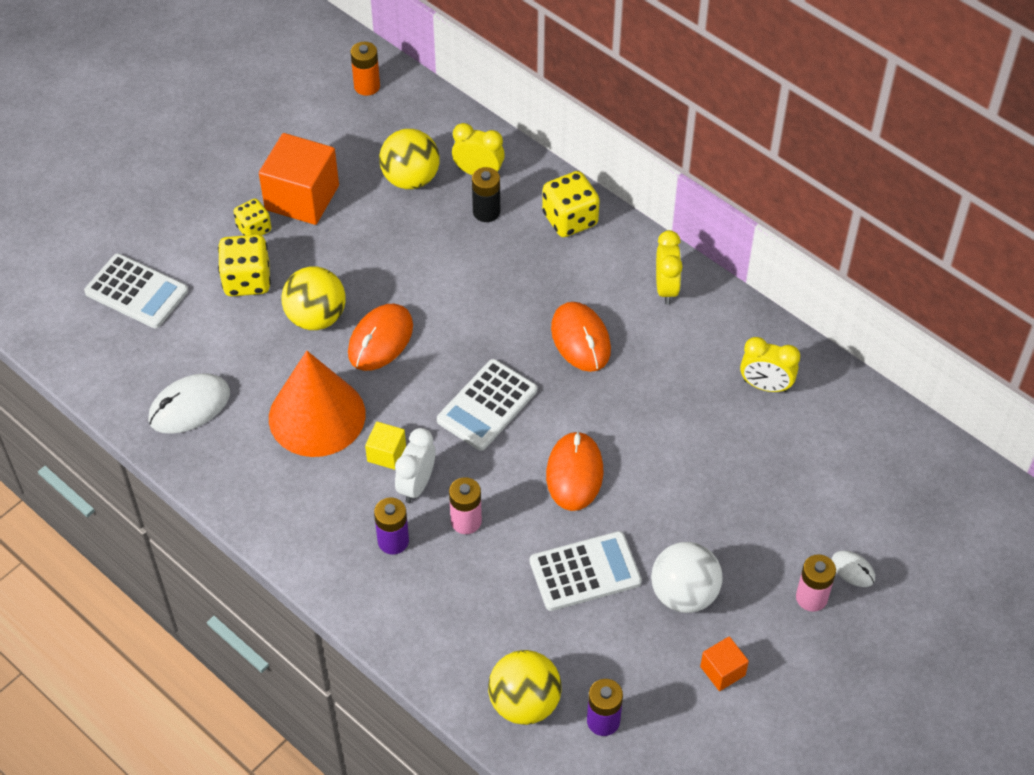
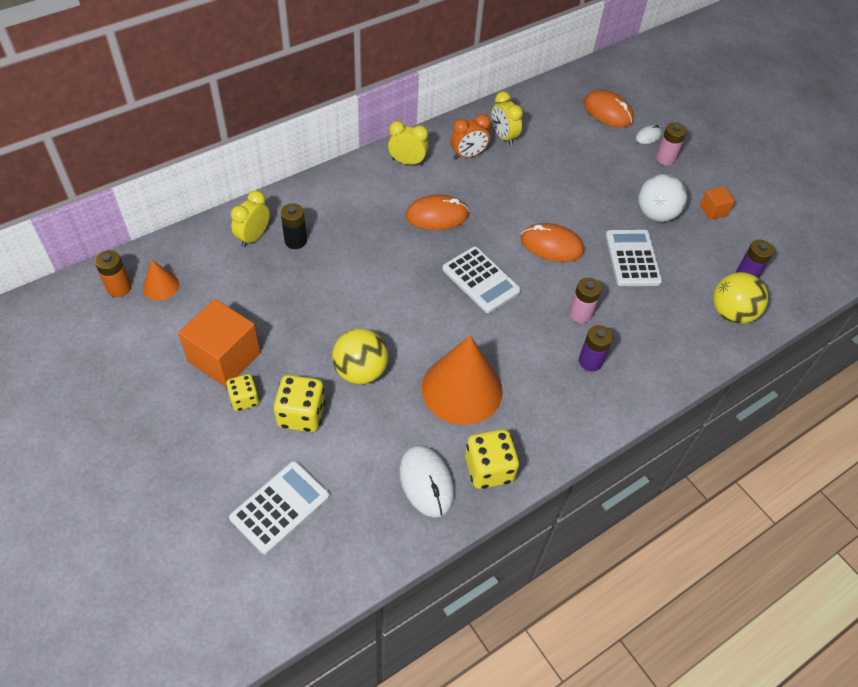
camera: 80 degrees left, 0 degrees up
(380, 117) = (161, 286): none -> orange cone
(380, 340) = (398, 332): orange mouse -> orange mouse (607, 112)
(386, 453) = (510, 350): yellow cube -> none
(410, 179) = (239, 280): yellow ball -> none
(416, 485) = (543, 337): white clock -> none
(570, 219) = (324, 196): yellow dice -> yellow dice (489, 469)
(708, 351) = (468, 155): none -> orange clock
(765, 386) = (503, 137): yellow clock -> yellow clock turned 120 degrees clockwise

